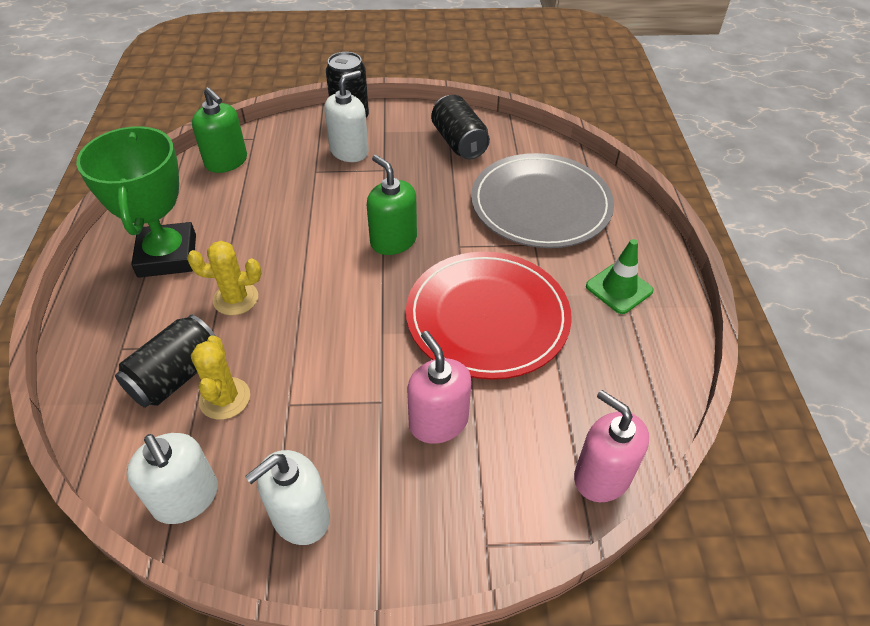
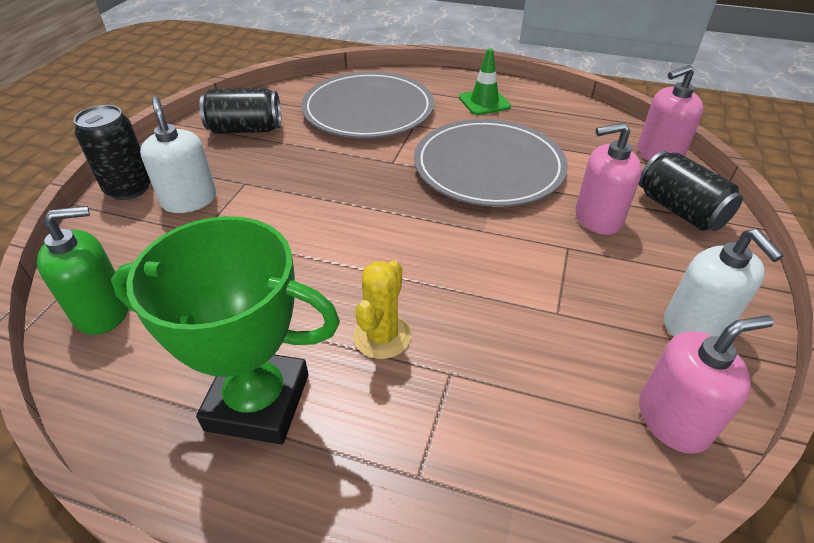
camera: 70 degrees left, 5 degrees down
(176, 376) = (490, 412): black can -> black can (679, 210)
(186, 498) = (673, 419): white soap dispenser -> pink soap dispenser
(225, 398) = (538, 366): yellow cactus -> none
(393, 241) = (360, 198): green soap dispenser -> none
(487, 317) = (488, 167): red plate -> grey plate

